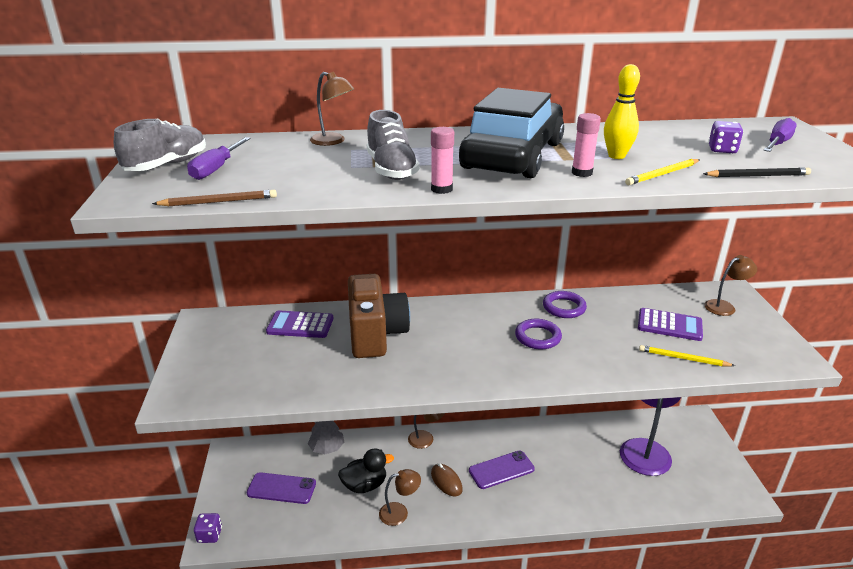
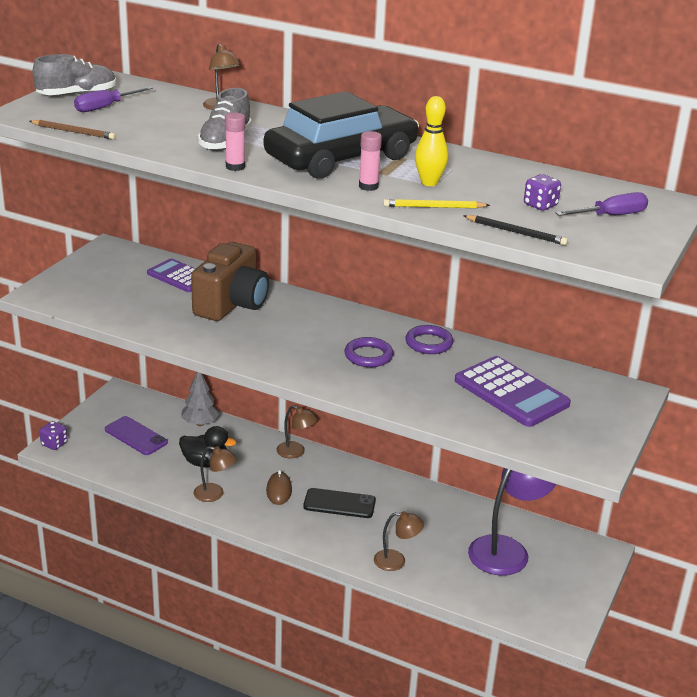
camera: 30 degrees right, 0 degrees up
(501, 470) = (339, 504): purple phone -> black phone
(669, 325) = (511, 392): purple calculator -> purple calculator, size x1.53
(683, 358) = (480, 420): yellow pencil -> none
(724, 306) = (598, 400): brown lamp -> brown lamp (396, 561)

